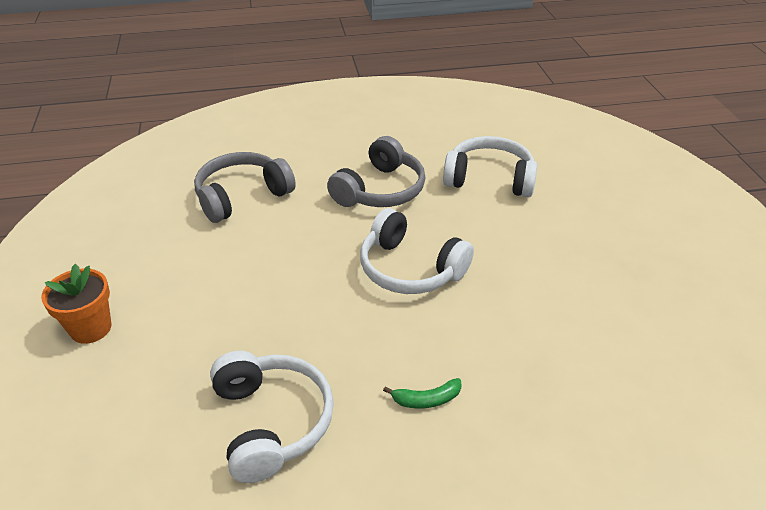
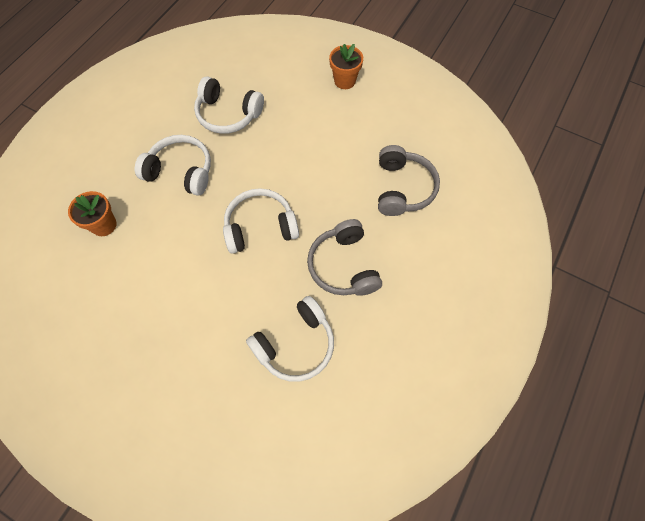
camera: 130 degrees right, 25 degrees up
(426, 399) = (181, 172): green banana -> white headphones
(595, 418) = (104, 225): none -> orange flower pot

